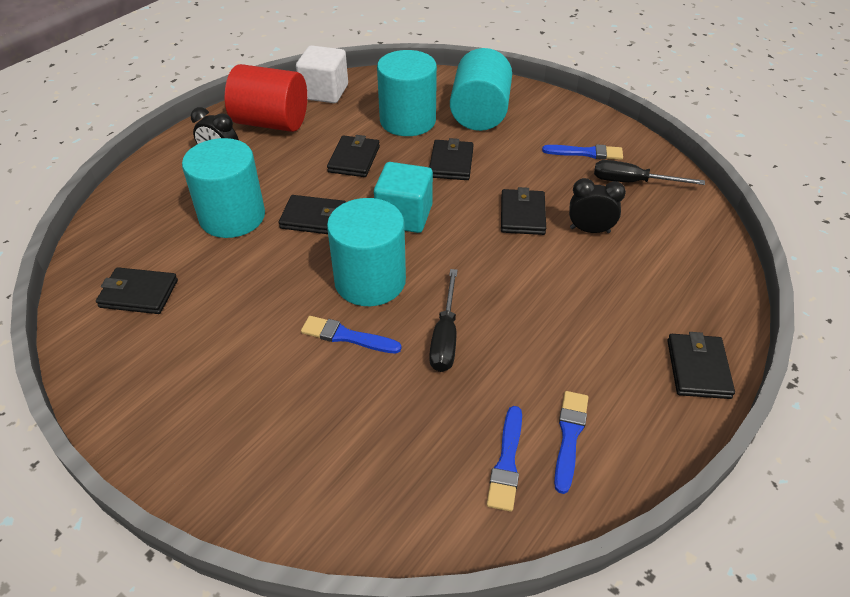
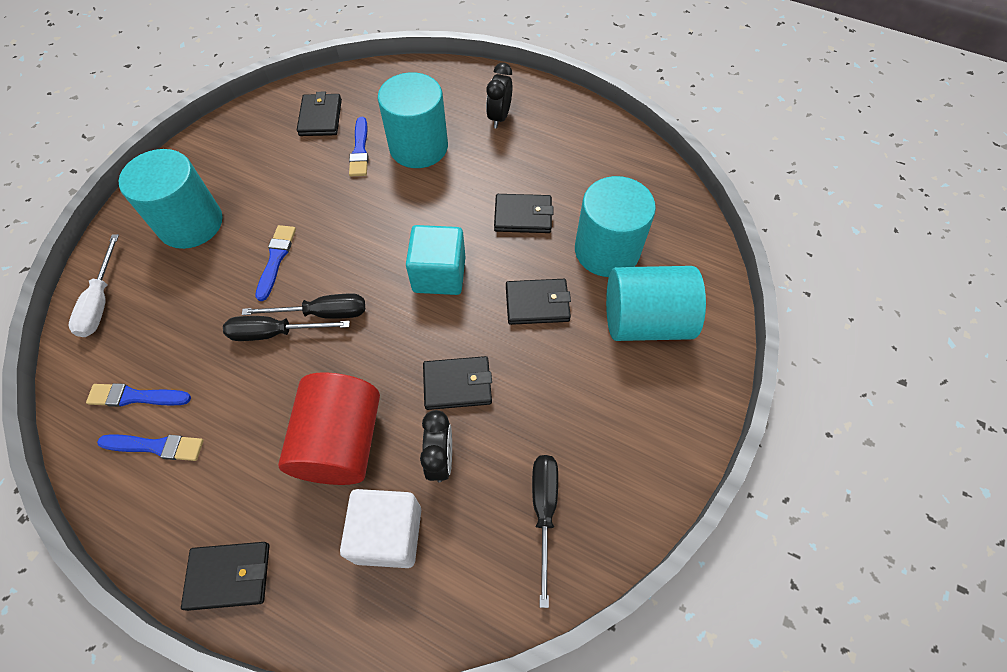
camera: 80 degrees right, 15 degrees up
(271, 122) = (568, 137): red cylinder -> red cylinder (341, 442)
(313, 218) = (425, 204): black wallet -> none
(324, 92) = (638, 166): white cube -> white cube (388, 534)
(358, 517) = (101, 301): none -> white screwdriver
(370, 281) = (343, 263): turquoise cylinder -> turquoise cylinder (191, 223)
(429, 299) = (322, 313): none -> black screwdriver
(586, 153) = (594, 451): blue brush -> blue brush (360, 150)

